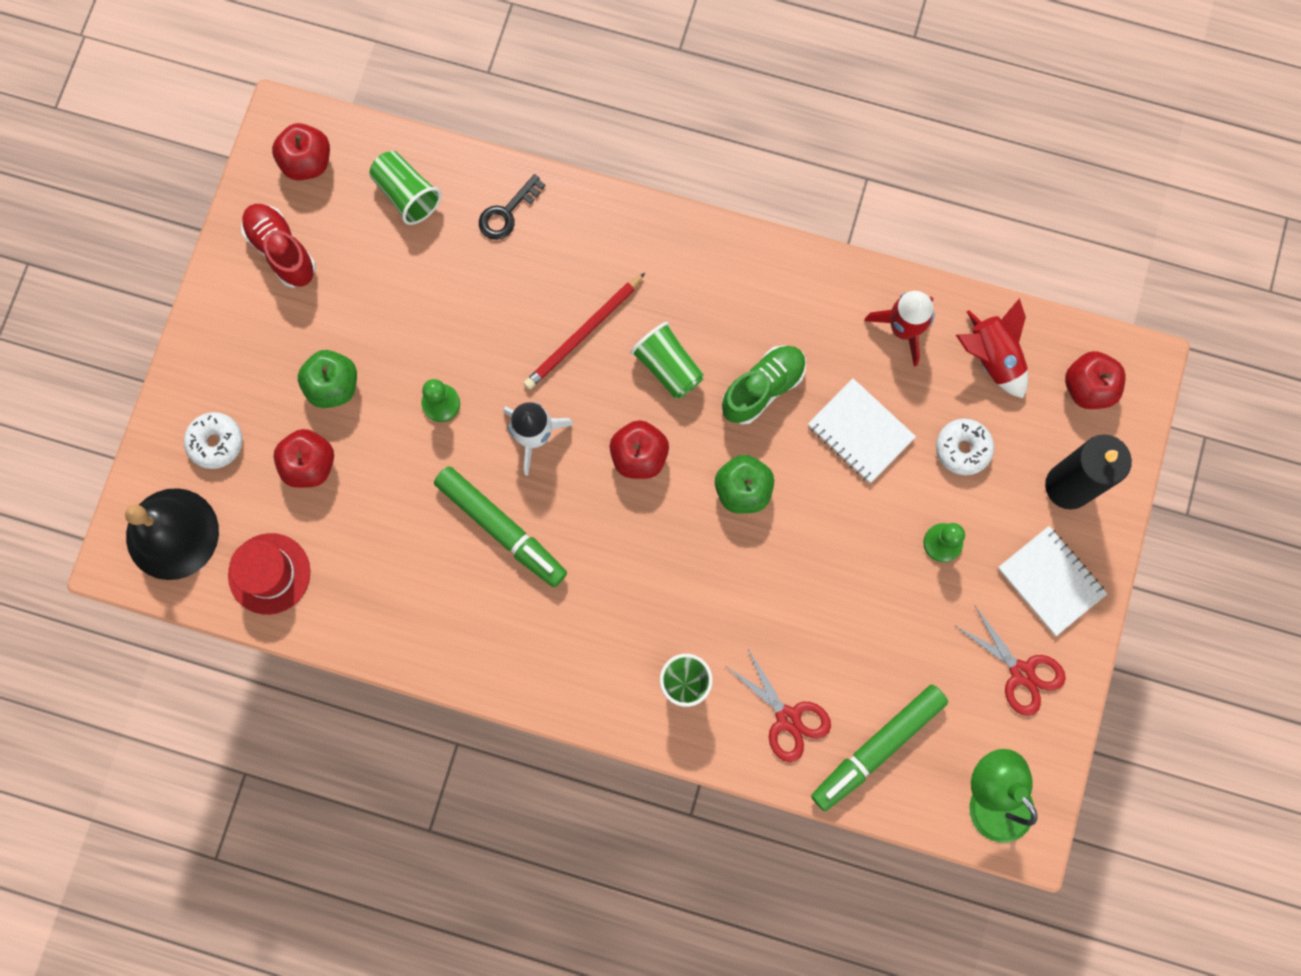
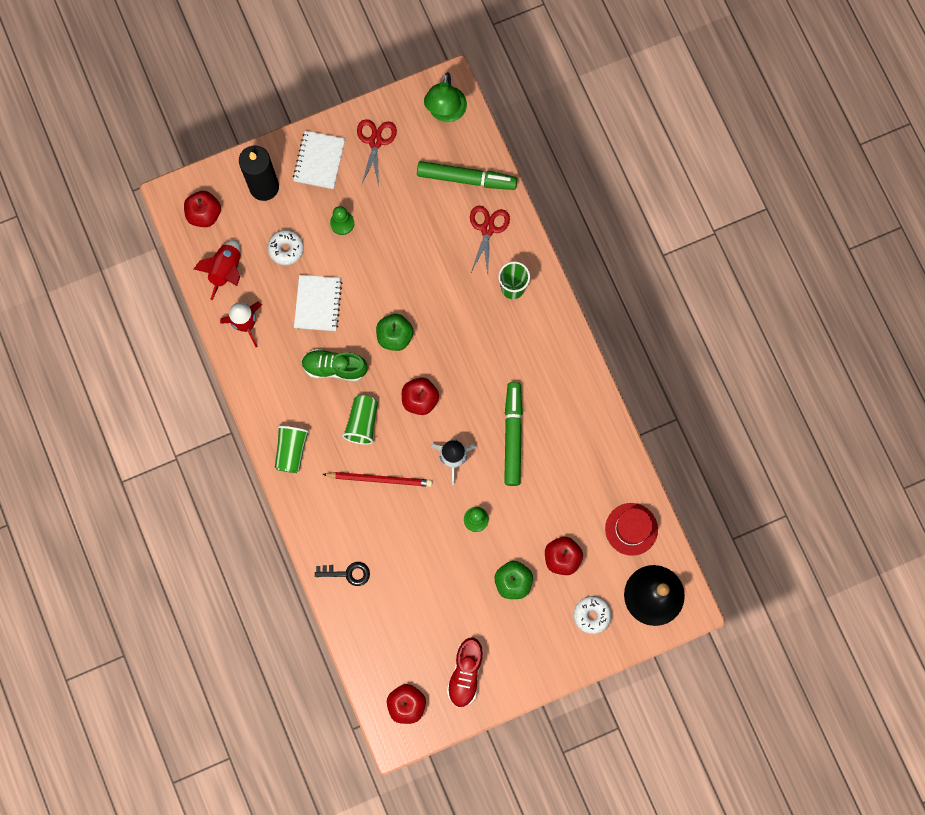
camera: 130 degrees left, 0 degrees up
(407, 194) = (380, 635): green cup -> green cup (291, 450)

